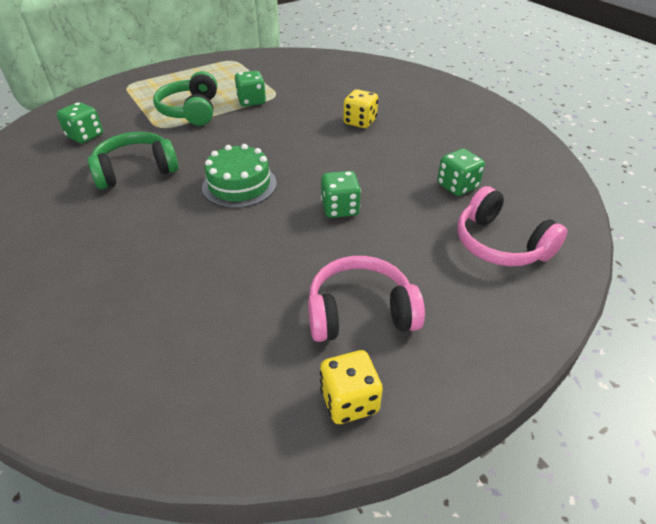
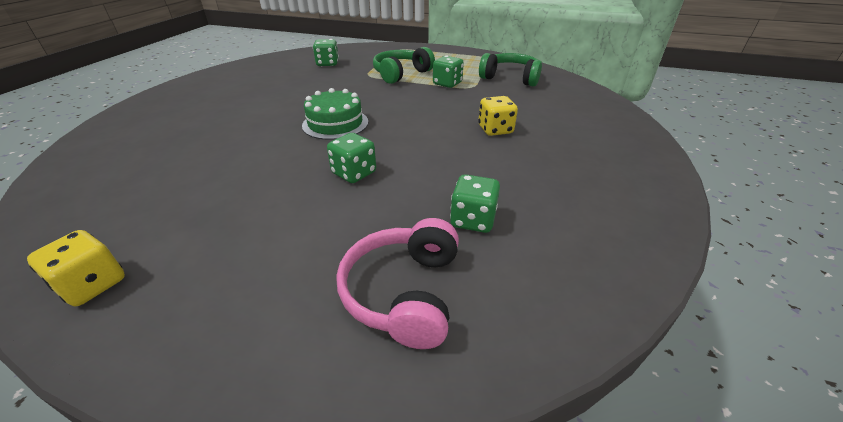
camera: 50 degrees right, 5 degrees down
(136, 170) = (310, 89): green headphones -> green headphones (510, 78)
(360, 312) = (216, 242): pink headphones -> none

